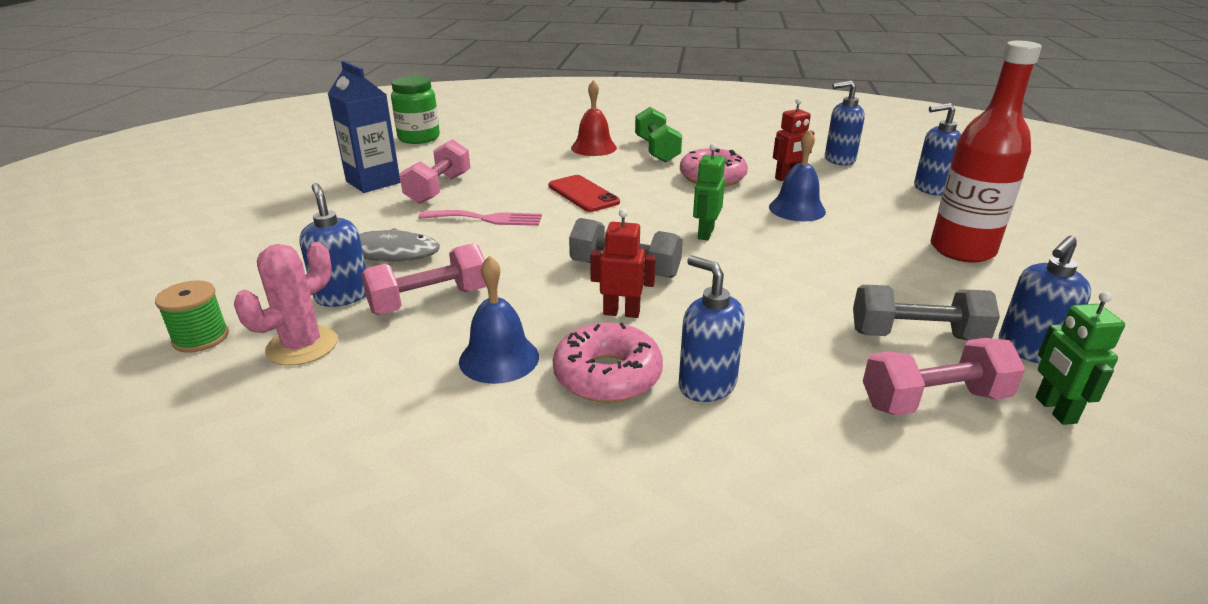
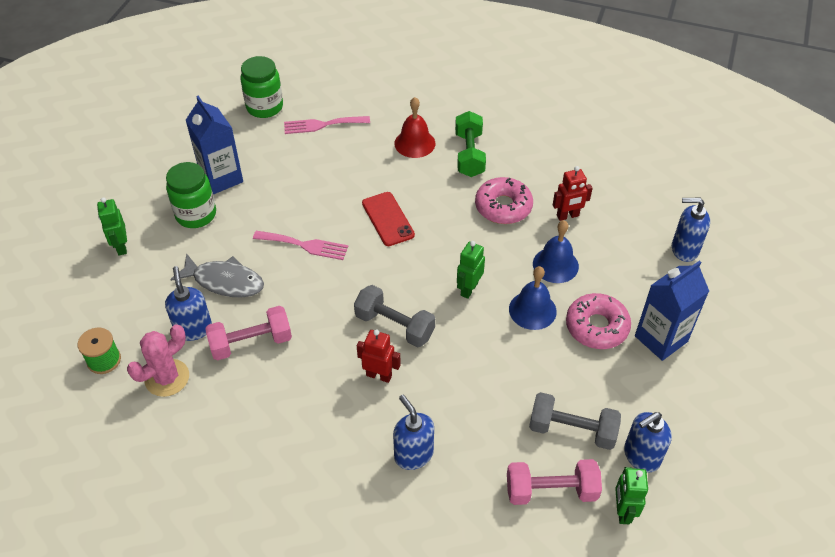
camera: 10 degrees right, 20 degrees up
(239, 238) = (121, 247): none -> green robot
(342, 208) = (196, 214): none -> green jar
(439, 189) = (273, 195): pink dumbbell -> none
(486, 144) = (322, 125): none -> pink fork
(499, 358) = (289, 409): blue bell -> blue bell (532, 310)
(607, 375) = (354, 436): pink donut -> pink donut (596, 327)
(839, 160) = (627, 192): blue soap dispenser -> none
(962, 250) = (661, 339): red bottle -> blue carton

